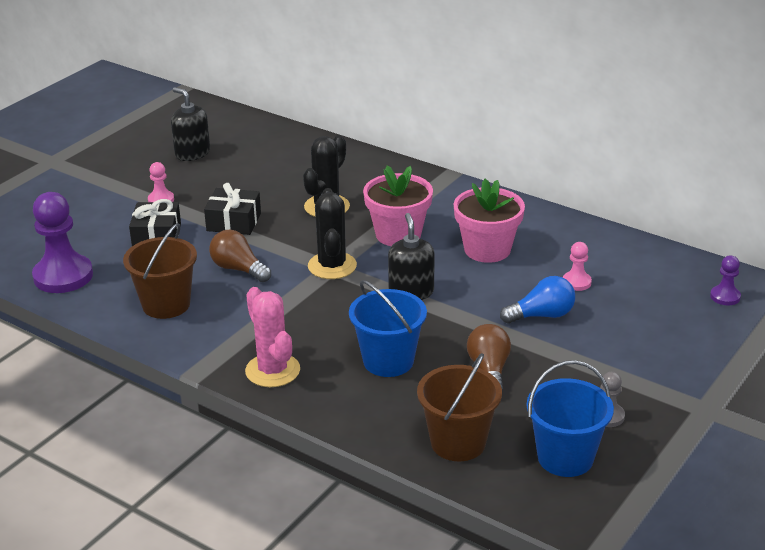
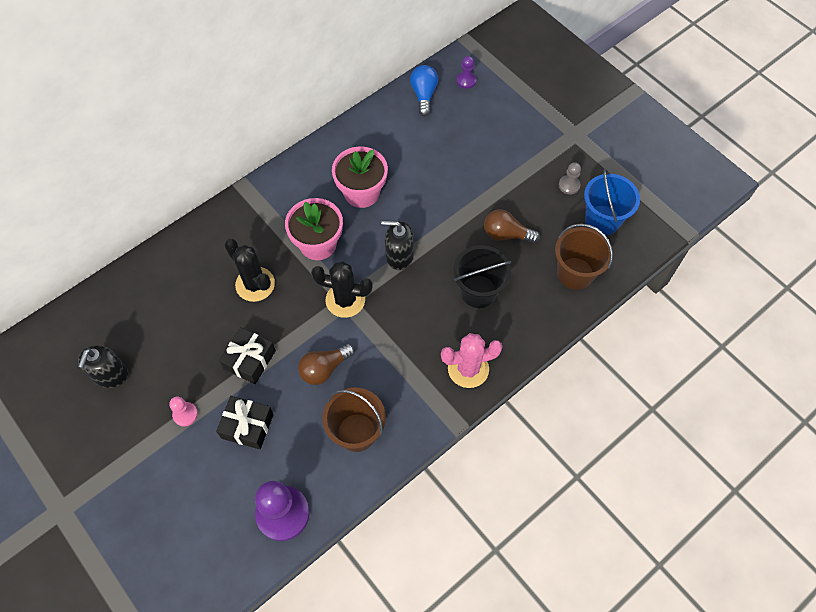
camera: 75 degrees left, 30 degrees up
(192, 153) = (110, 375): black soap dispenser -> black soap dispenser turned 45 degrees counterclockwise
(388, 361) = (478, 291): blue bucket -> black bucket
(542, 315) = (454, 185): blue light bulb -> blue light bulb (424, 95)
(576, 282) = (422, 153): pink pawn -> none

